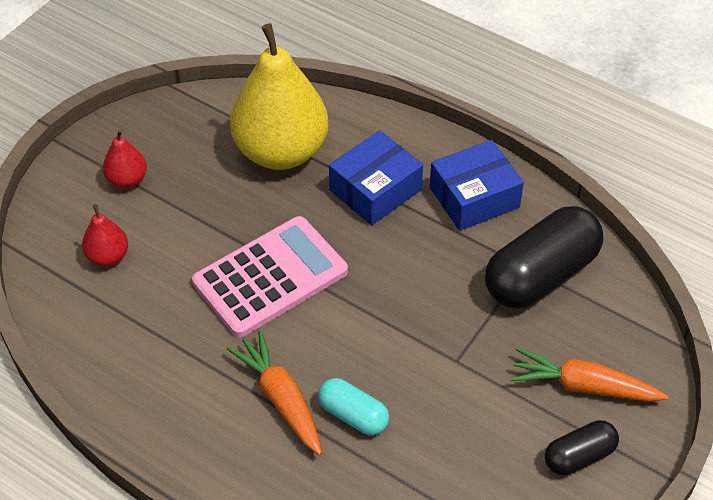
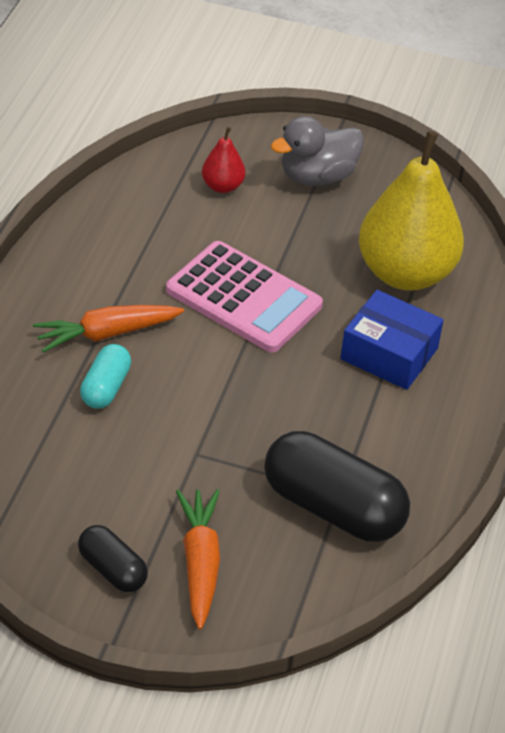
camera: 70 degrees right, 5 degrees down
(127, 180) = (317, 176): red pear -> grey duck
(281, 399) = (107, 334): orange carrot -> orange carrot turned 150 degrees counterclockwise
(474, 197) = (417, 435): blue box -> none

